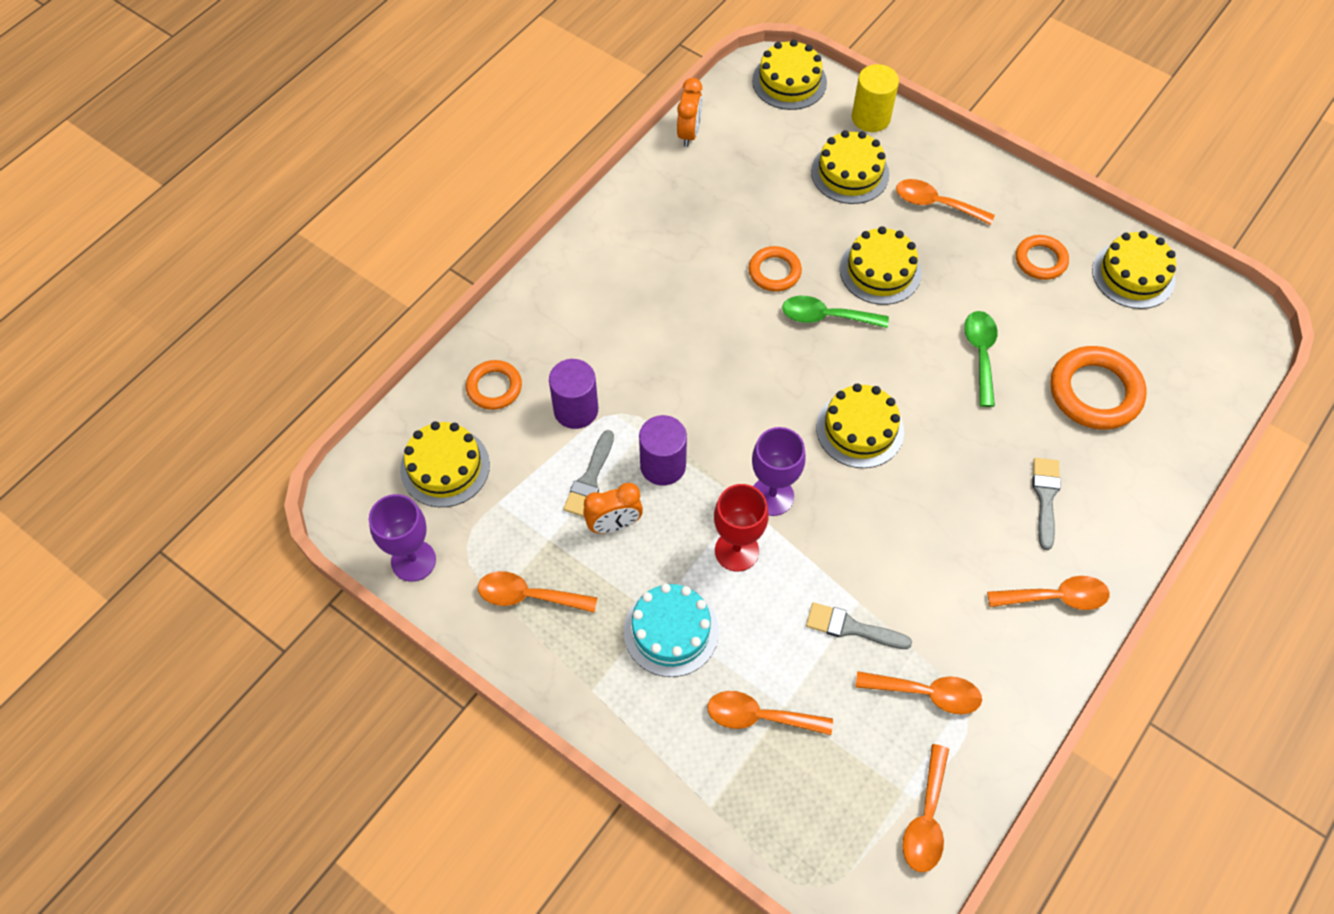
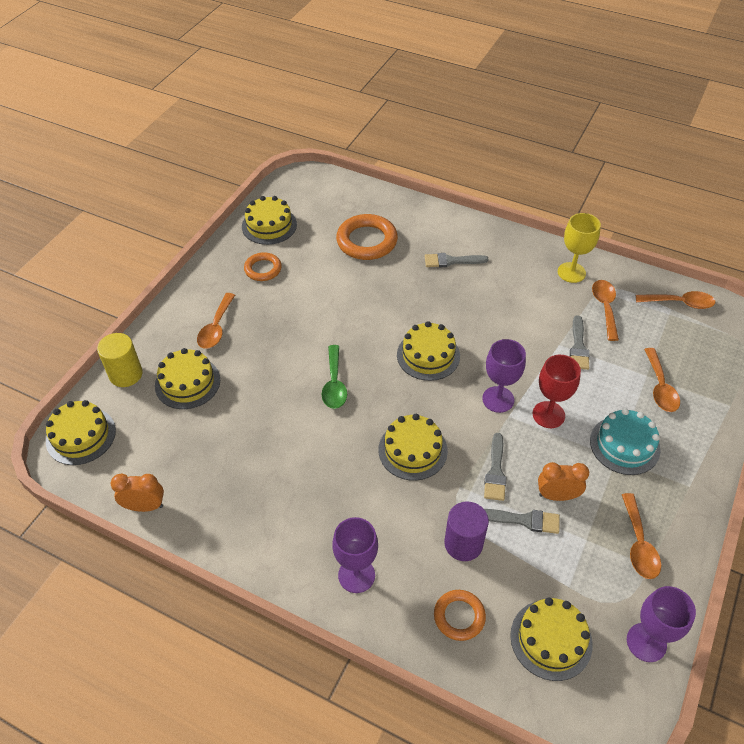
camera: 100 degrees left, 10 degrees down
(565, 304) = (356, 575): none -> purple goblet
(614, 525) = (557, 495): orange clock -> orange clock turned 60 degrees counterclockwise
(663, 465) = (495, 471): purple cylinder -> grey brush
(774, 272) = (296, 421): orange ring -> none
(880, 271) = (285, 355): yellow cake -> yellow cake (412, 450)
(980, 354) = (349, 296): green spoon -> none
(1009, 667) = (571, 272): none -> yellow goblet
(1055, 597) = (518, 255): orange spoon -> none

